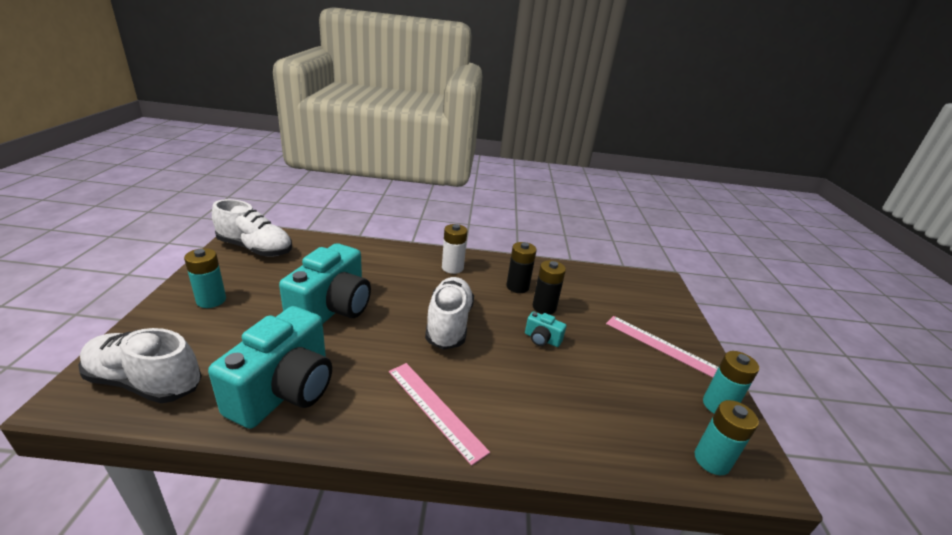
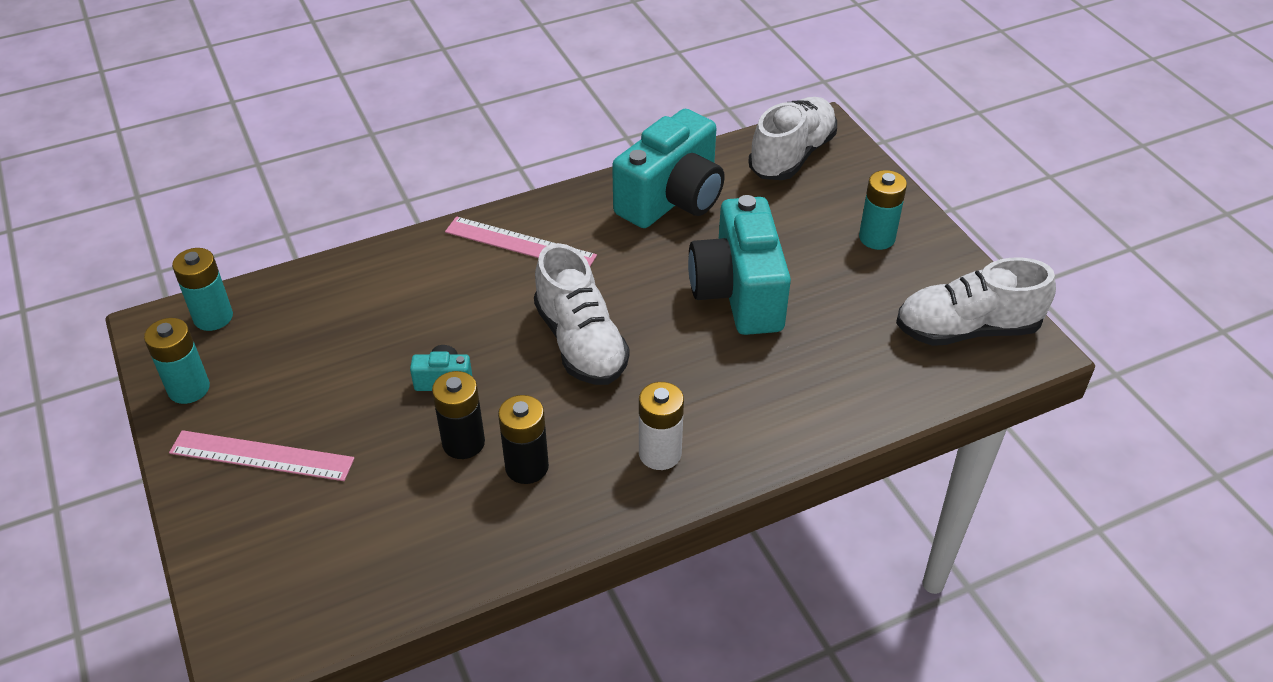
camera: 155 degrees right, 15 degrees up
(145, 382) = (792, 156): white shoe -> white shoe turned 45 degrees counterclockwise
(285, 390) = (672, 199): turquoise camera -> turquoise camera turned 135 degrees counterclockwise

